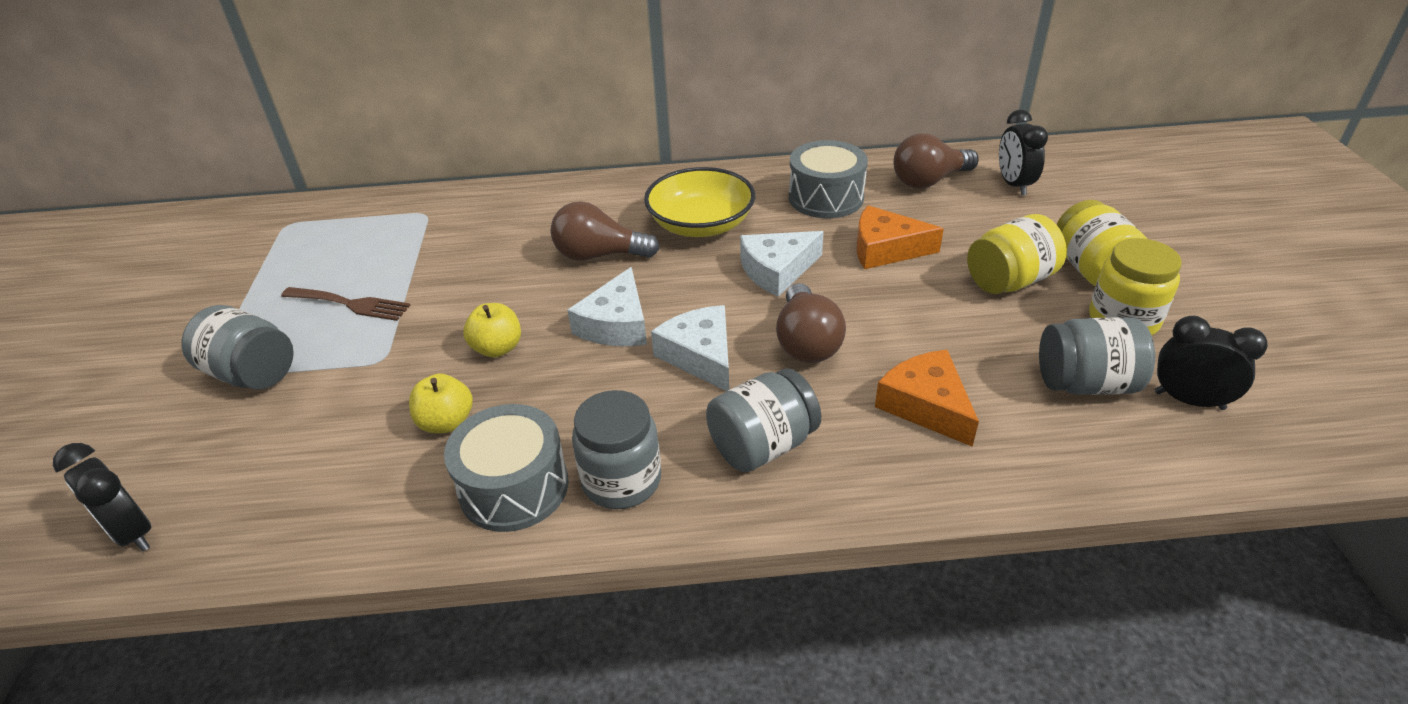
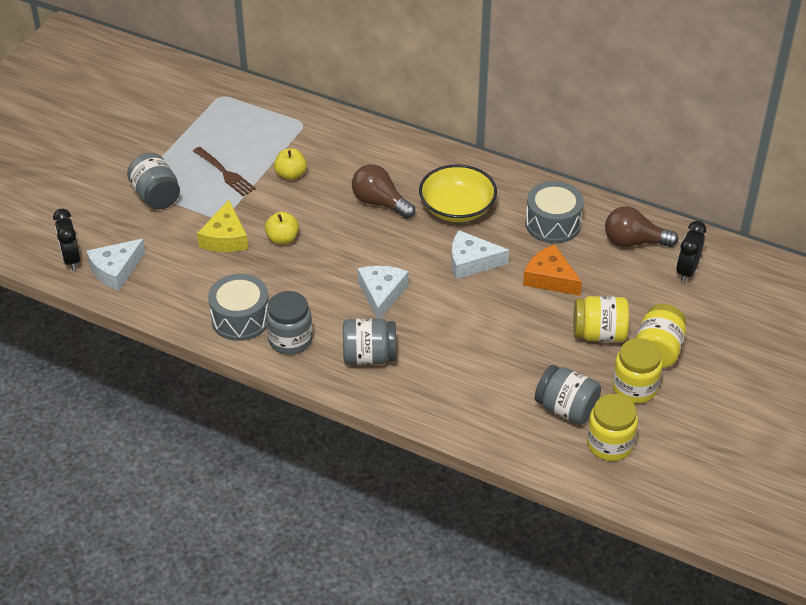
camera: 30 degrees right, 5 degrees up
(406, 383) = (225, 238): none -> yellow cheese
(446, 422) = (231, 270): yellow apple -> yellow apple (291, 175)
(616, 324) = (353, 254): white cheese -> white cheese (116, 270)
(806, 342) = (444, 314): brown light bulb -> none
(926, 405) = (469, 378): orange cheese -> none
(1189, 400) = (609, 444): black clock -> yellow jar

